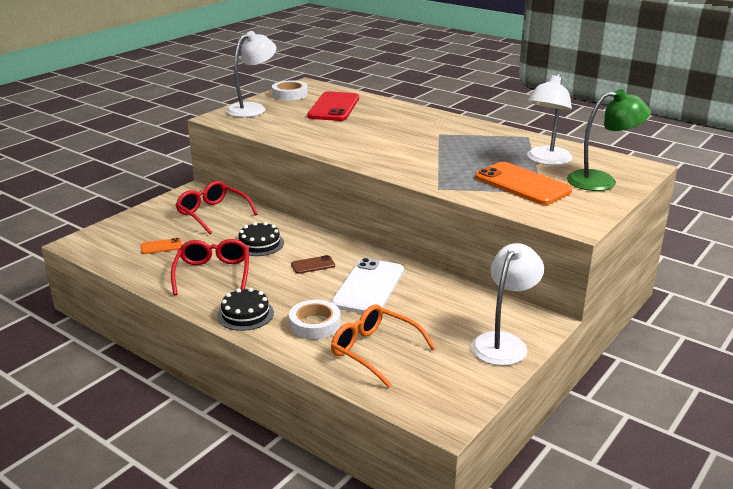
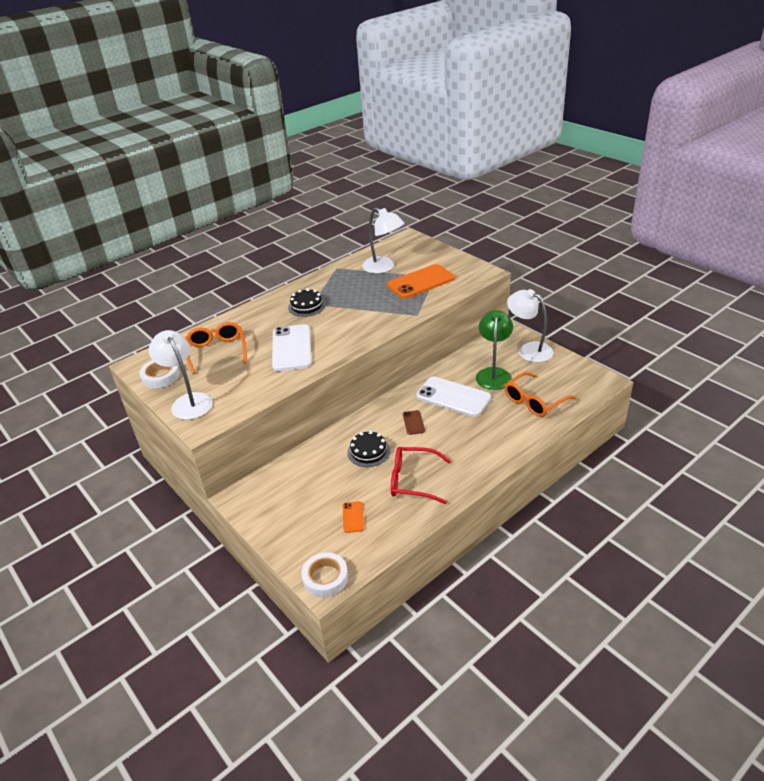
camera: 75 degrees left, 10 degrees up
(212, 214) = (297, 482): red glasses -> none
(245, 314) = (480, 461): black cake -> black cake (306, 306)
(315, 324) = (499, 426): white tape -> white tape (325, 578)
(333, 107) = (217, 351): red phone -> orange glasses
(347, 135) = (292, 348): none -> white phone
(602, 181) = (424, 254): green lamp -> green lamp (493, 374)

